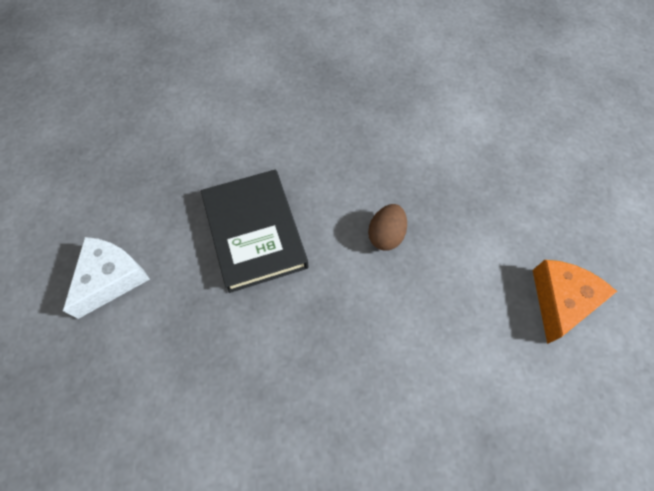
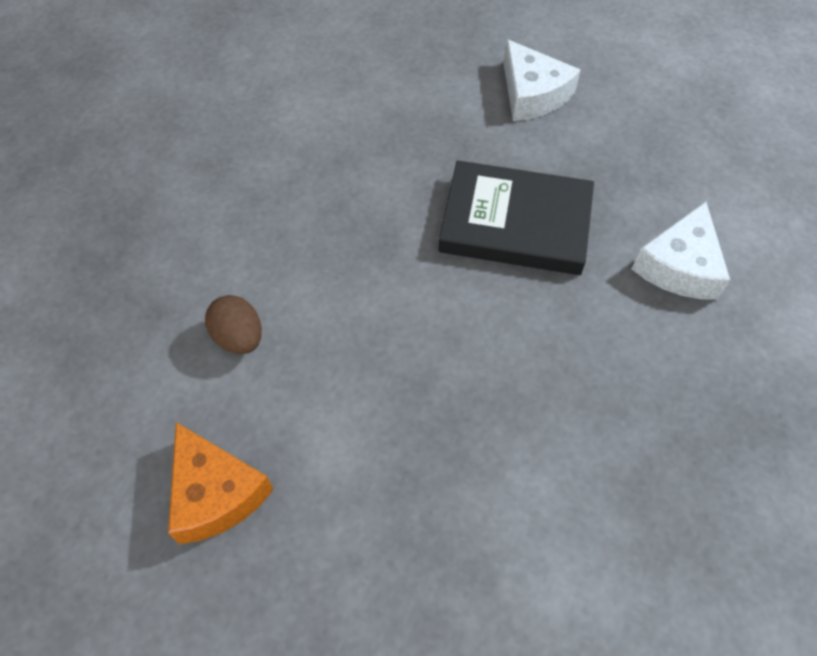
camera: 120 degrees right, 5 degrees down
(239, 132) = (680, 266): none -> white cheese
(386, 235) = (429, 350): brown egg -> brown egg (239, 337)

